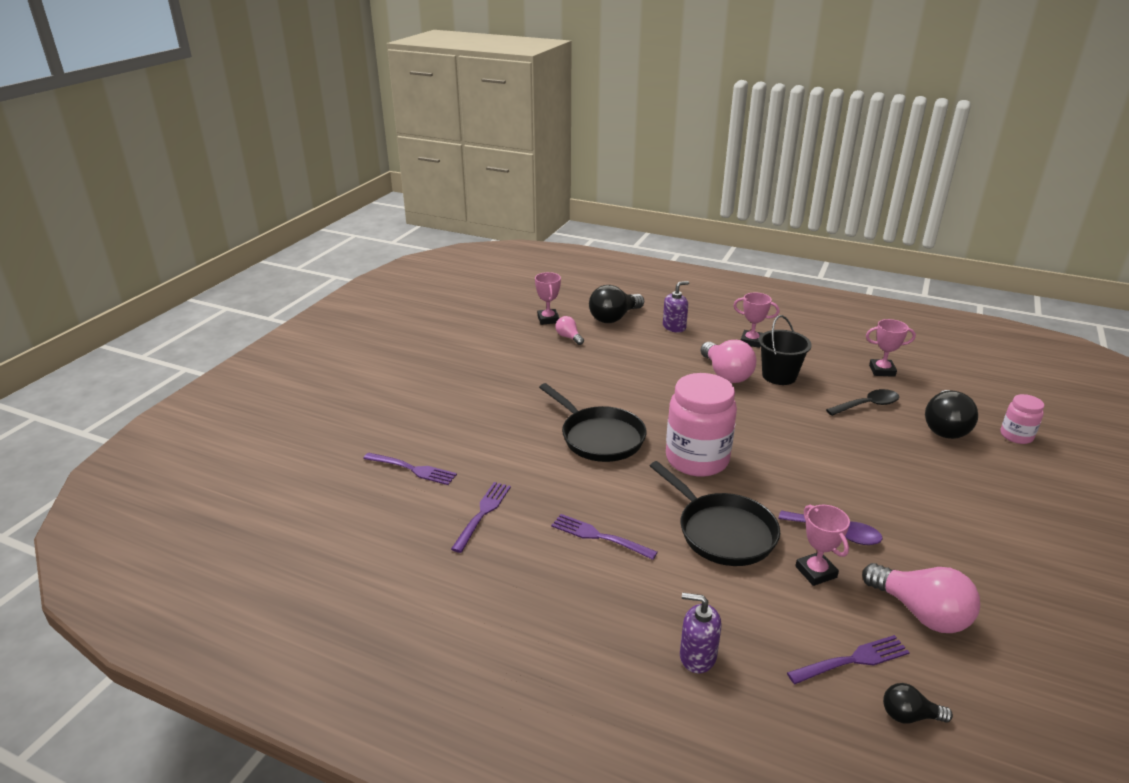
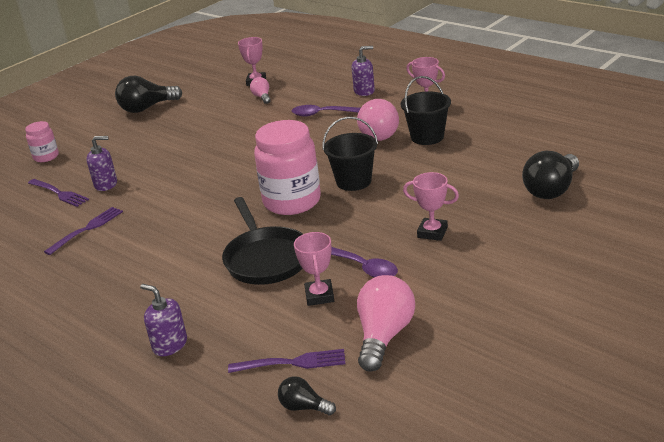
camera: 20 degrees right, 0 degrees up
(464, 453) = (106, 184): none -> purple soap dispenser
(599, 437) = (223, 179): black pan -> none
(600, 537) = (163, 253): purple fork -> none
(614, 318) = (315, 82): black light bulb -> black light bulb (147, 108)
(648, 354) = (321, 114): none -> purple spoon
(744, 431) = (353, 181): none -> black bucket
(867, 405) = (490, 166): black spoon -> none
(882, 370) = (534, 136): pink trophy -> pink trophy (432, 232)
(921, 613) = (384, 336): pink light bulb -> pink light bulb turned 135 degrees counterclockwise
(1016, 436) = (619, 201): pink jar -> pink jar (46, 157)

